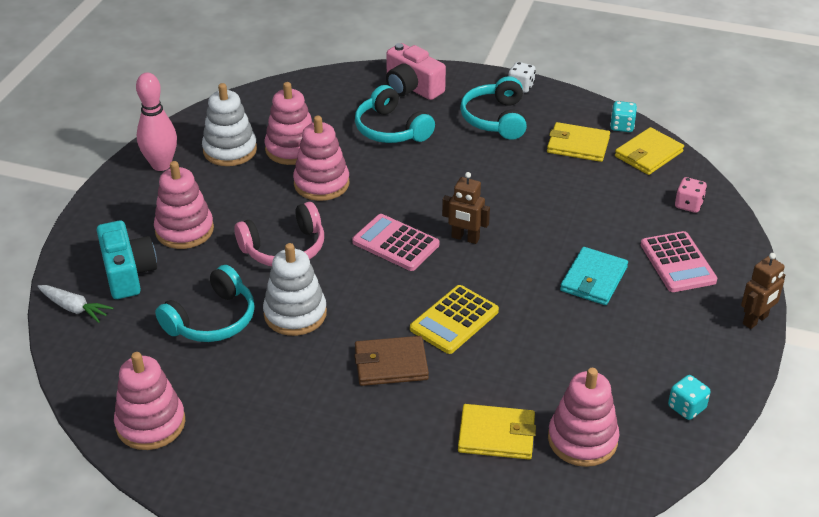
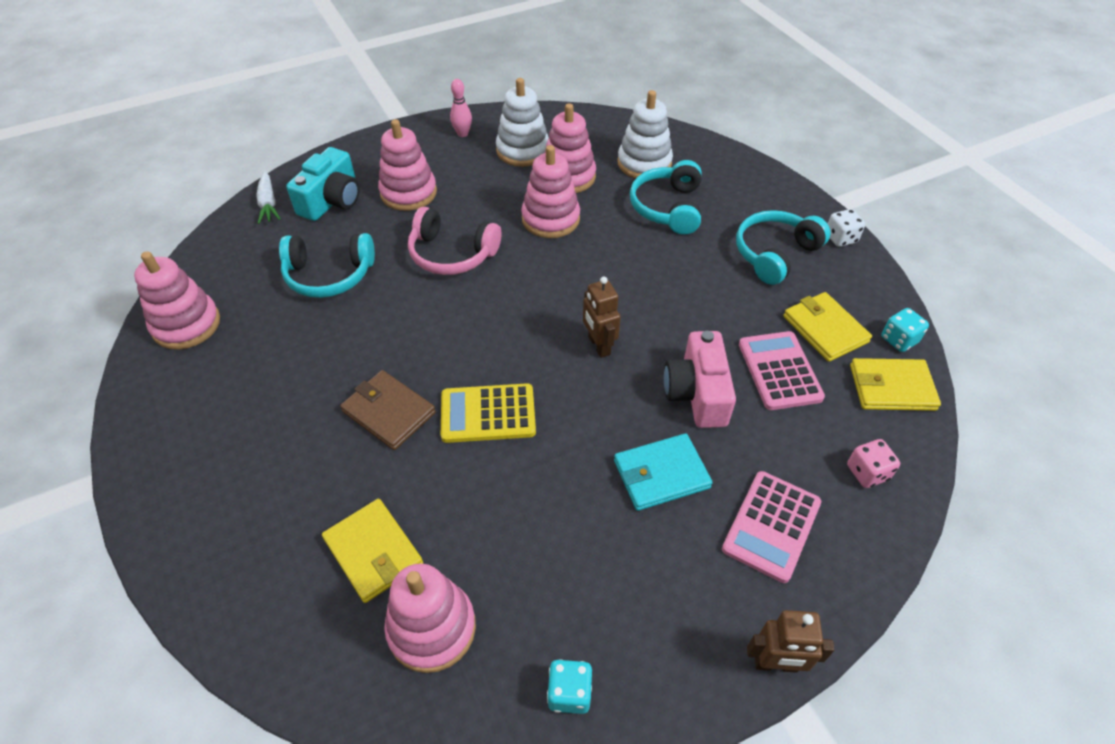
camera: 45 degrees right, 10 degrees up
(161, 165) = (462, 134): pink bowling pin -> pink bowling pin, size x0.58
(295, 314) = (385, 313): white stacking toy -> white stacking toy (644, 163)
(395, 243) = (536, 309): pink calculator -> pink calculator (779, 371)
(412, 87) = (735, 181): pink camera -> pink camera (697, 393)

